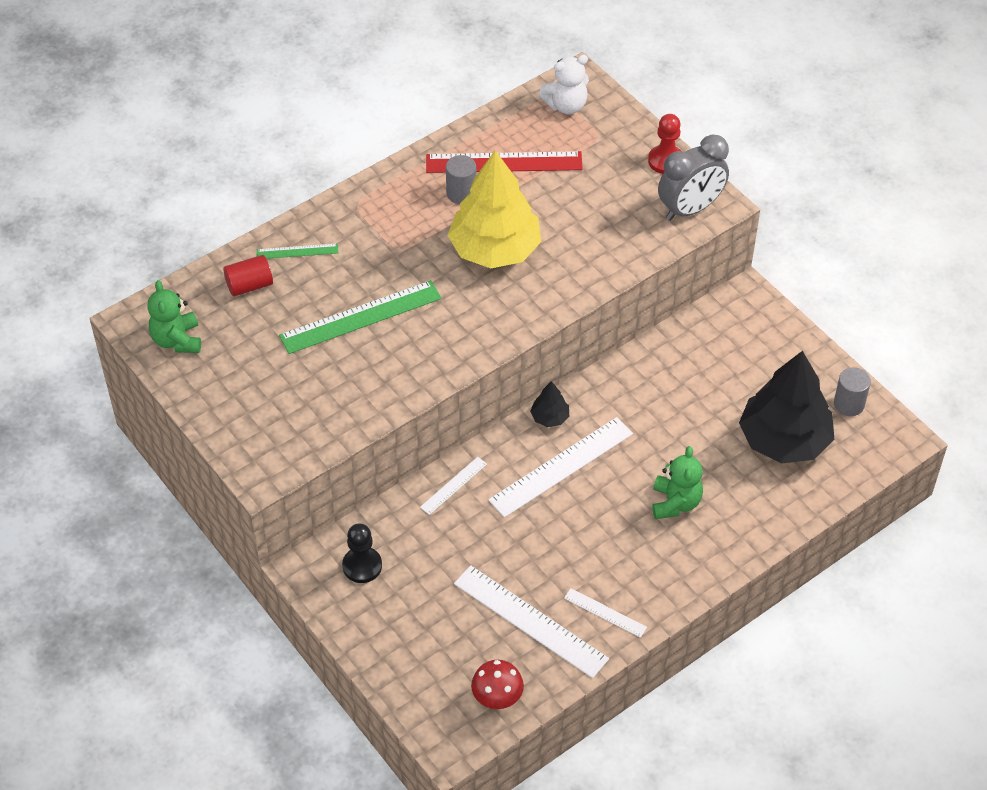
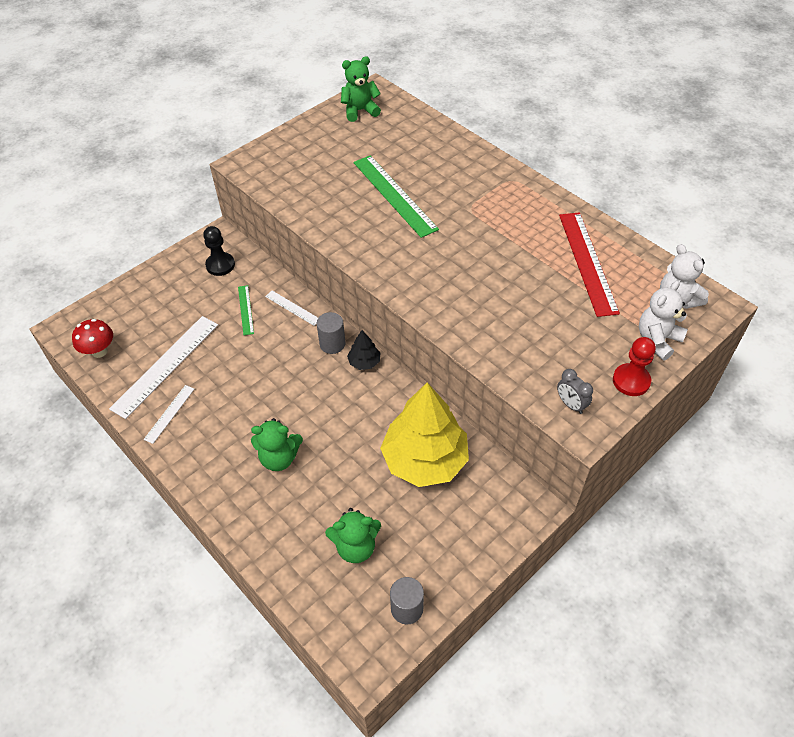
camera: 85 degrees right, 0 degrees up
(249, 285) = (416, 136): red cylinder -> none
(297, 251) = (454, 155): green ruler -> green ruler (245, 310)
(461, 193) = (541, 238): grey cylinder -> grey cylinder (332, 344)
(495, 249) = (482, 265): yellow tree -> yellow tree (424, 460)
(561, 467) = (314, 374): white ruler -> none
(617, 131) = (657, 340): none -> white teddy bear
(690, 209) = (571, 404): grey clock -> grey clock, size x0.49
(784, 440) = (355, 547): black tree -> green teddy bear

